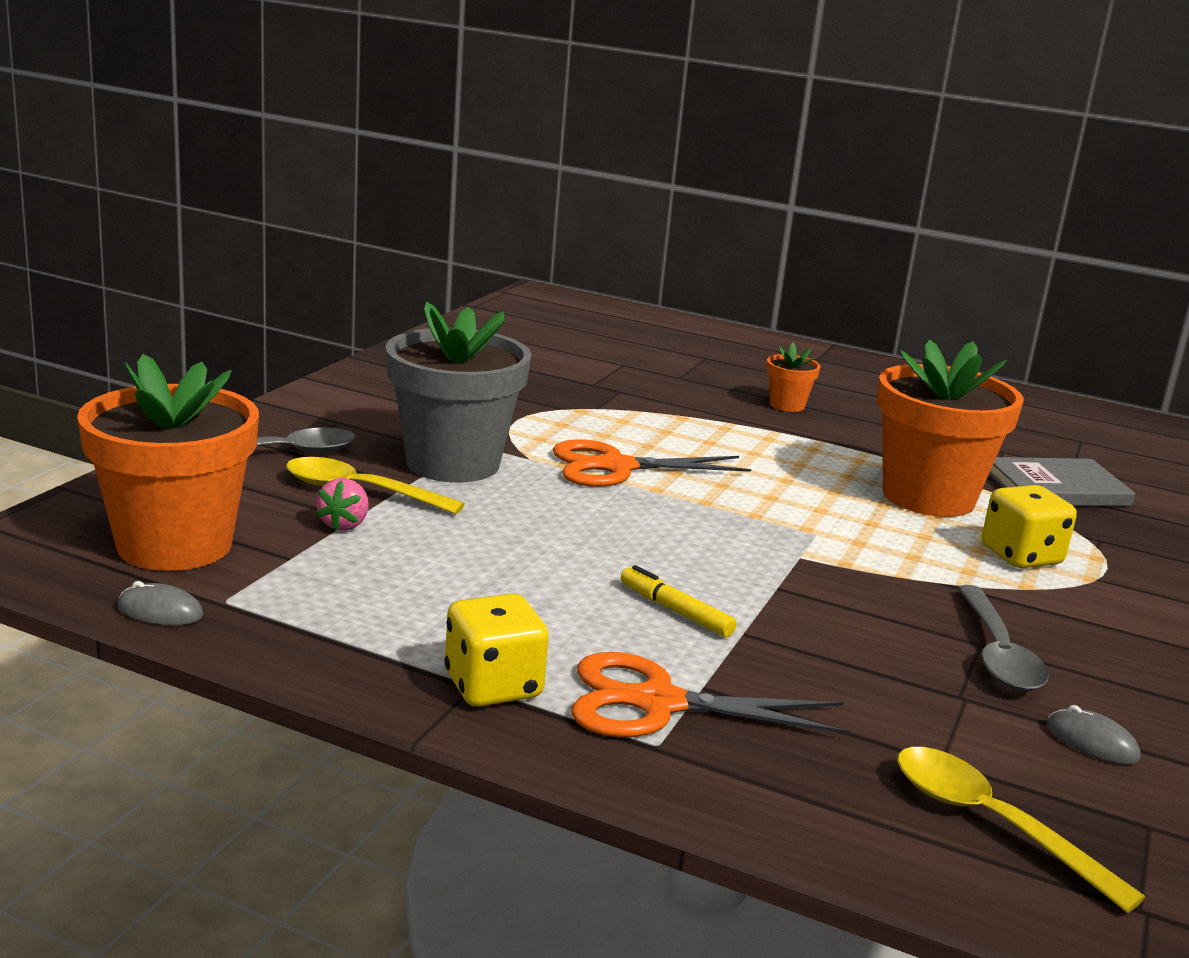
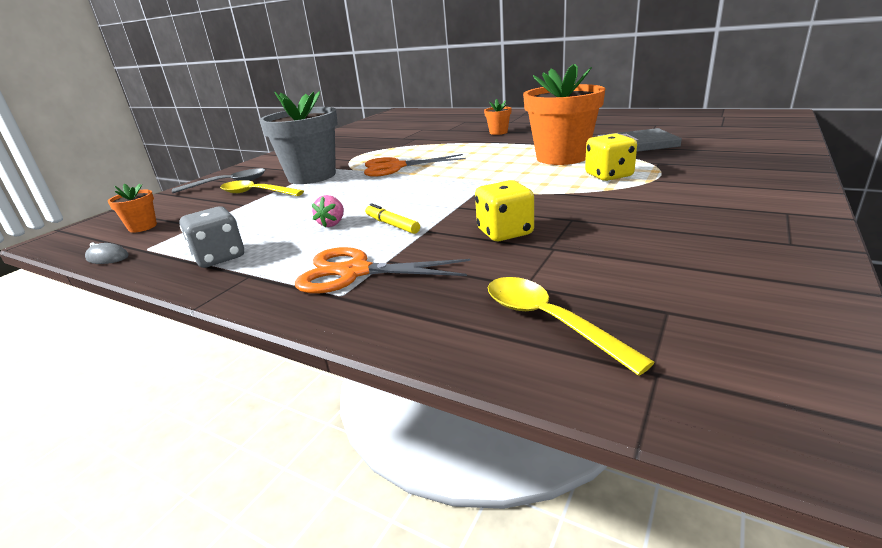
camera: 10 degrees right, 5 degrees up
(174, 545) = (142, 227): orange flower pot -> orange flower pot, size x0.45
(344, 524) = (237, 208): pink strawberry -> pink strawberry (332, 223)
(390, 641) = (219, 257): none -> grey dice
(493, 686) = (261, 274): yellow dice -> yellow dice (505, 232)
(997, 653) = (581, 222): grey spoon -> none
(1092, 742) = (633, 263): grey mouse -> none

